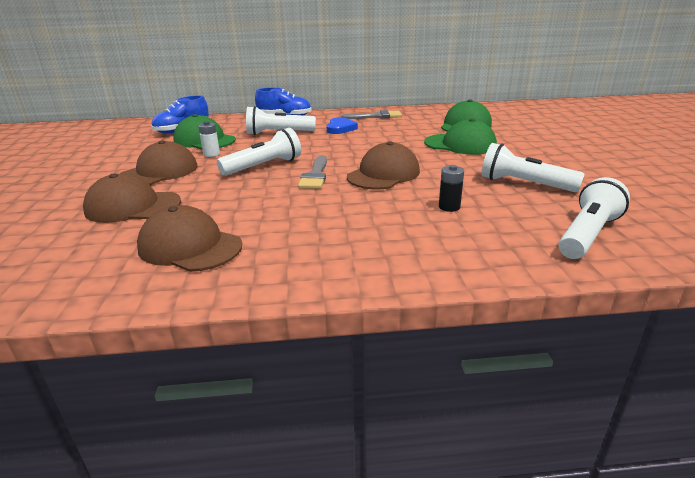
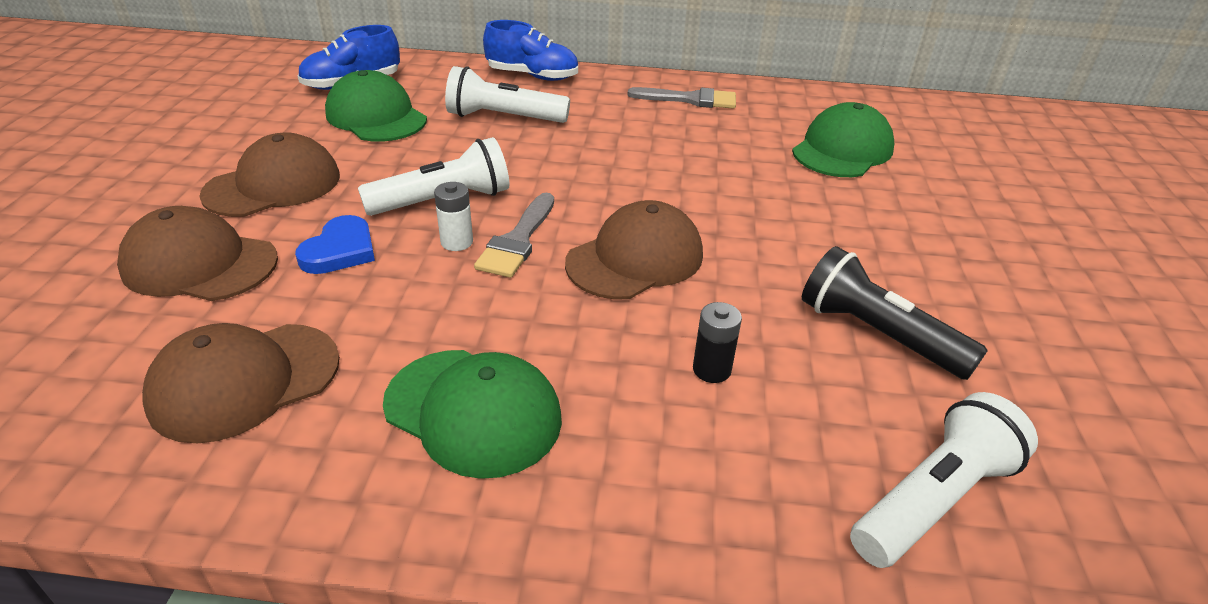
camera: 10 degrees right, 10 degrees up
(190, 246) = (245, 381): brown cap -> brown cap turned 75 degrees counterclockwise
(211, 154) = (373, 154): white battery -> white battery (457, 242)
(340, 128) = (614, 122): blue heart -> blue heart (340, 250)
(460, 144) = (808, 202): green cap -> green cap (473, 411)
(524, 184) = (878, 334): white flashlight -> black flashlight

